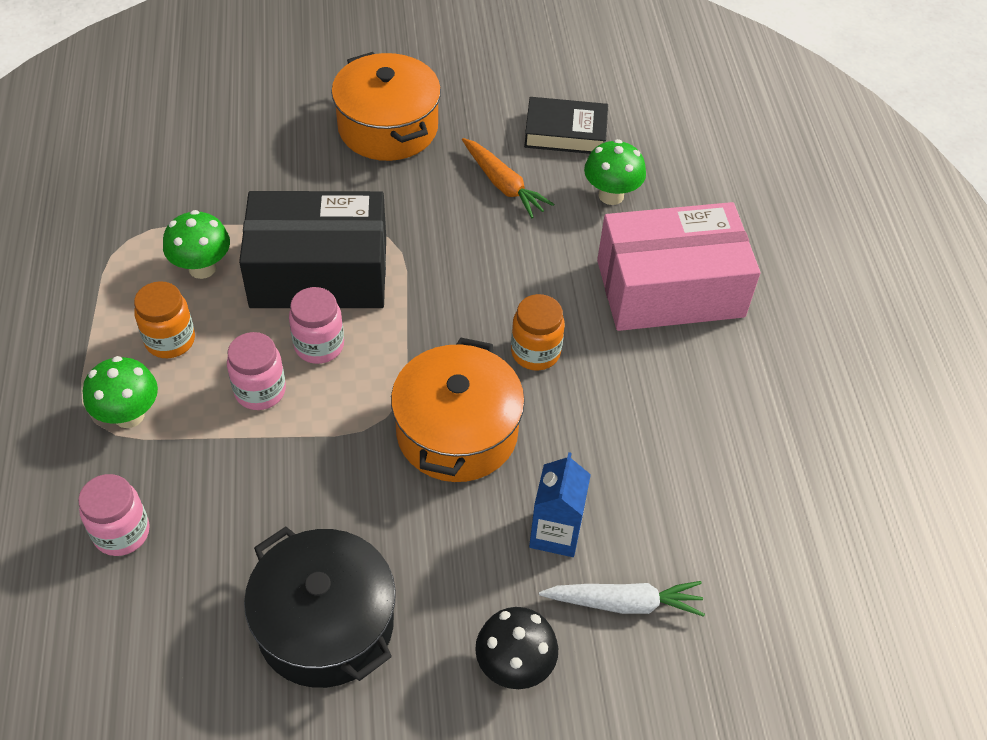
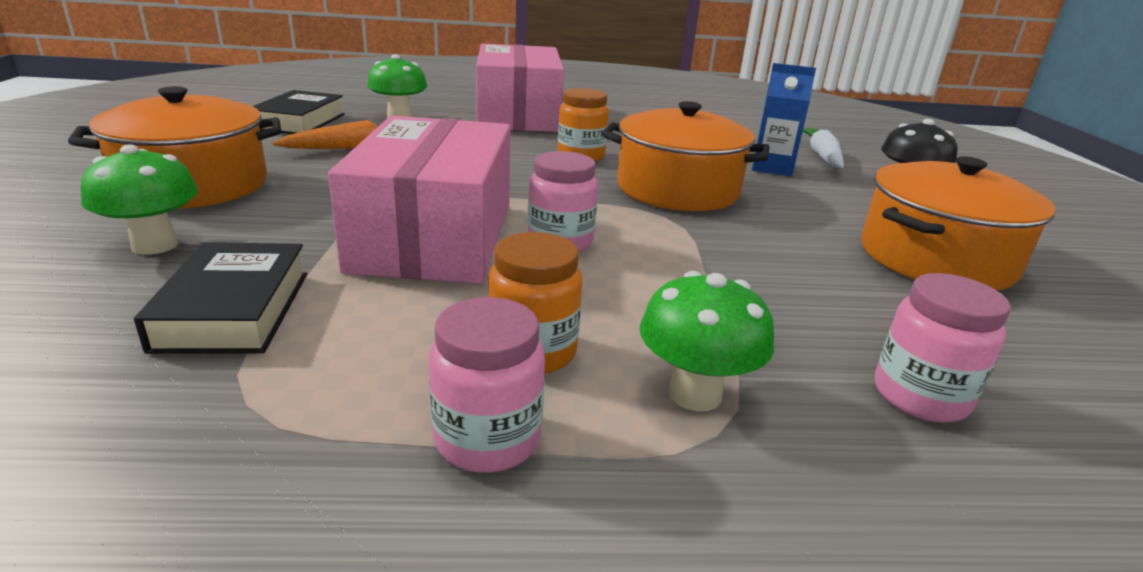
camera: 85 degrees left, 25 degrees down
(202, 268) = (378, 320): green mushroom -> green mushroom (155, 245)
(211, 207) = (234, 310): none -> black book
(260, 391) = (634, 281): pink jar -> pink jar (487, 439)
(319, 272) = (434, 237): black box -> pink box
(325, 624) = (936, 258): black pot -> orange pot

